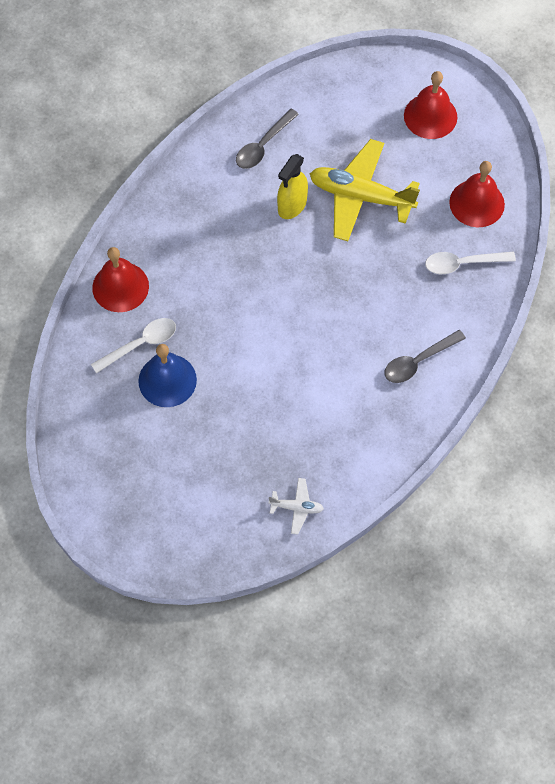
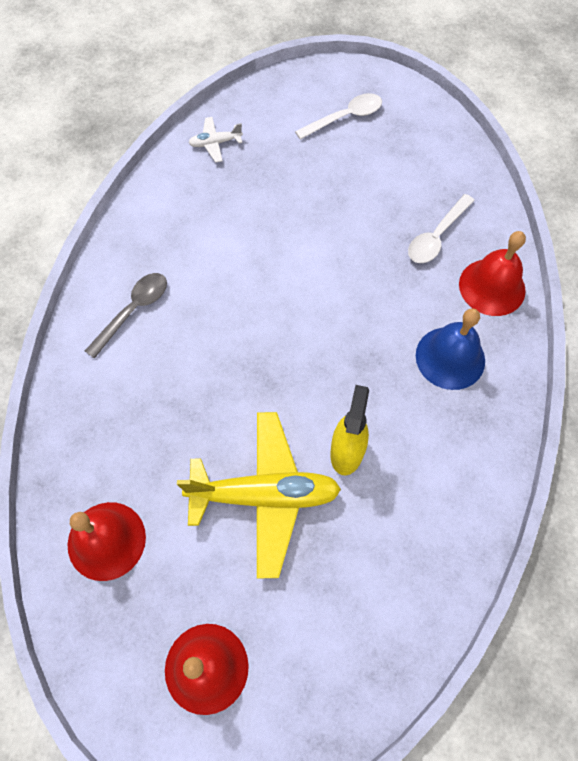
camera: 160 degrees right, 0 degrees up
(167, 380) = (390, 211): blue bell -> blue bell (450, 358)
(263, 145) = (421, 527): grey spoon -> none
(463, 263) = (107, 445): white spoon -> white spoon (345, 118)

